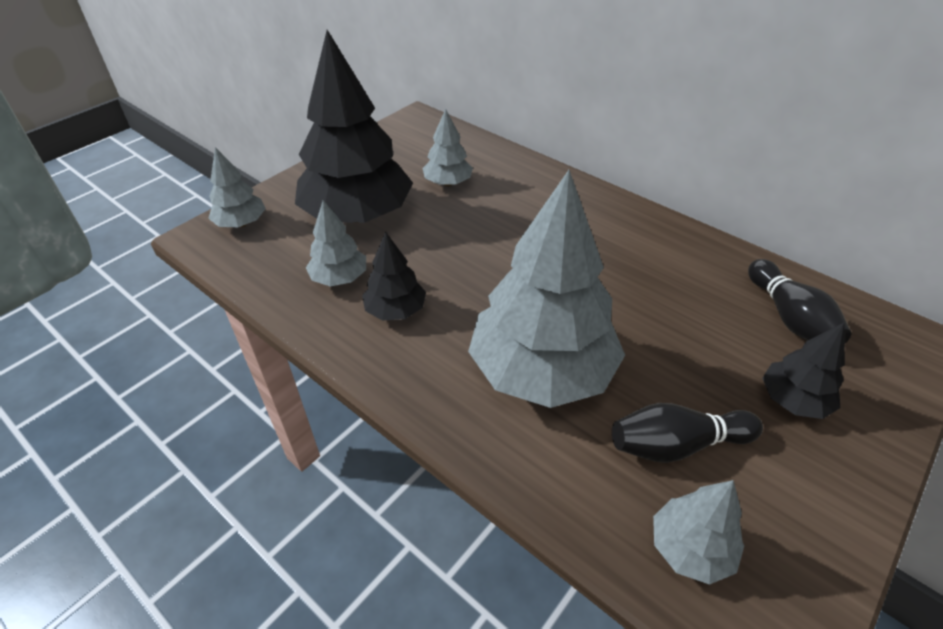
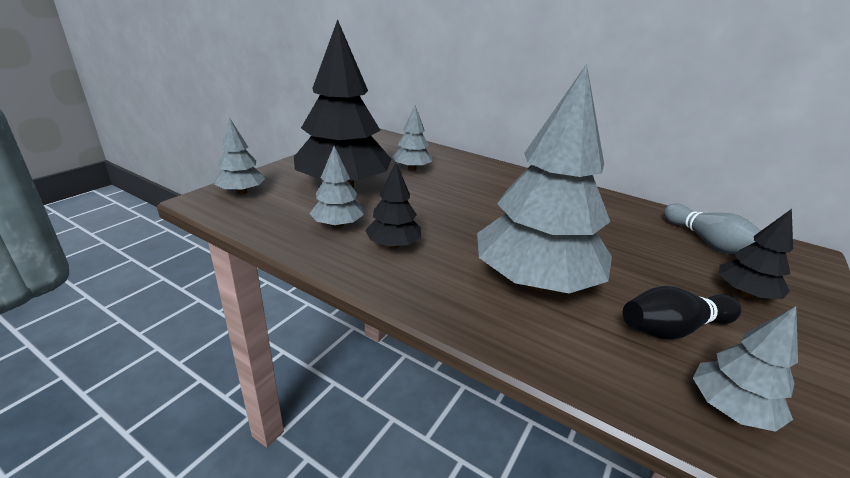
camera: 10 degrees left, 15 degrees down
(789, 317) = (708, 242): black bowling pin -> grey bowling pin

